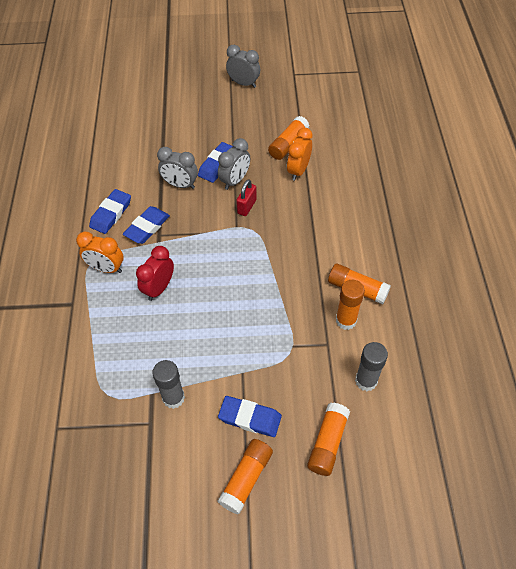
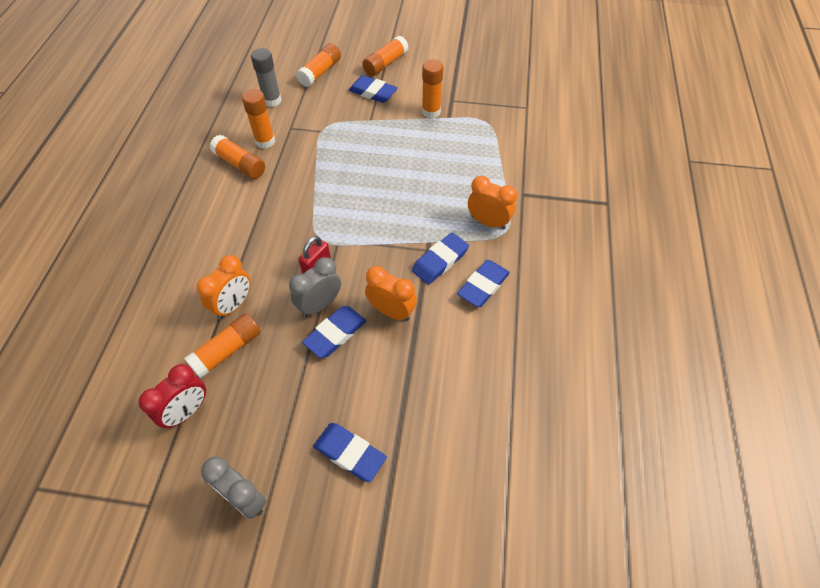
camera: 170 degrees left, 0 degrees up
(159, 288) = (433, 194): red clock -> red clock (187, 411)
(173, 398) = (431, 112): grey glue stick -> orange glue stick
(180, 185) = (391, 311): grey clock -> orange clock
(190, 108) = (350, 453): none -> blue eraser

